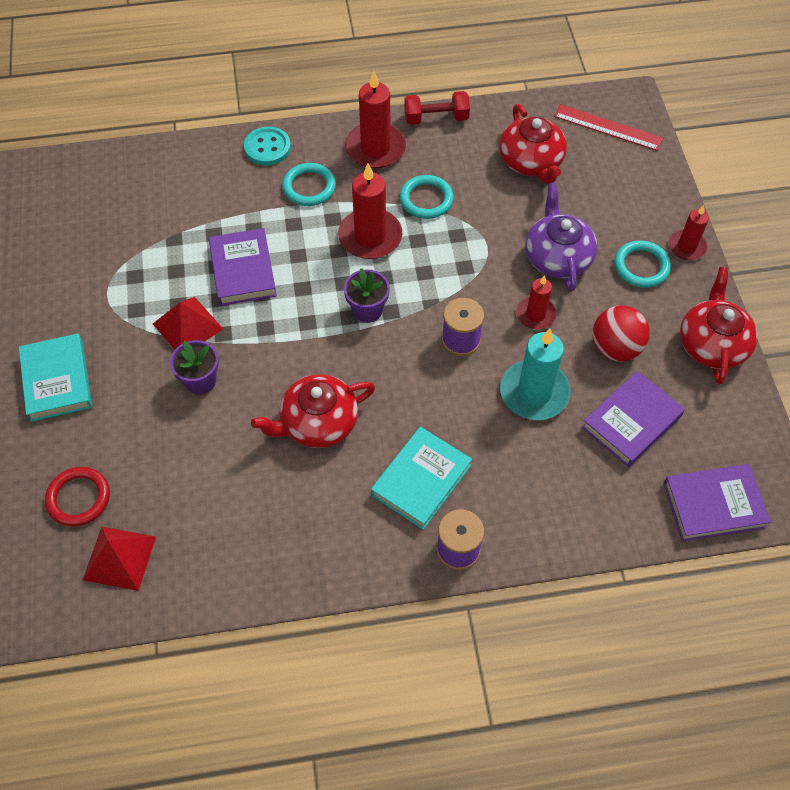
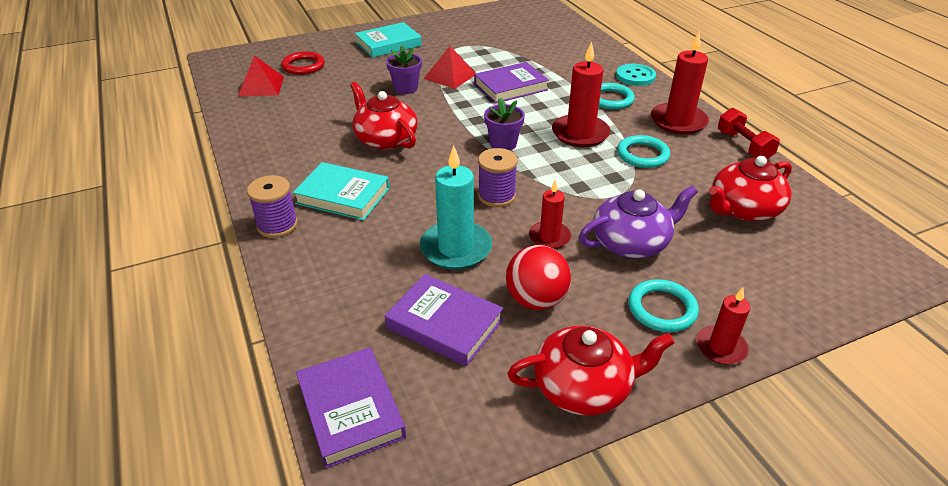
camera: 75 degrees right, 20 degrees down
(608, 127) = (846, 258): red ruler -> none

